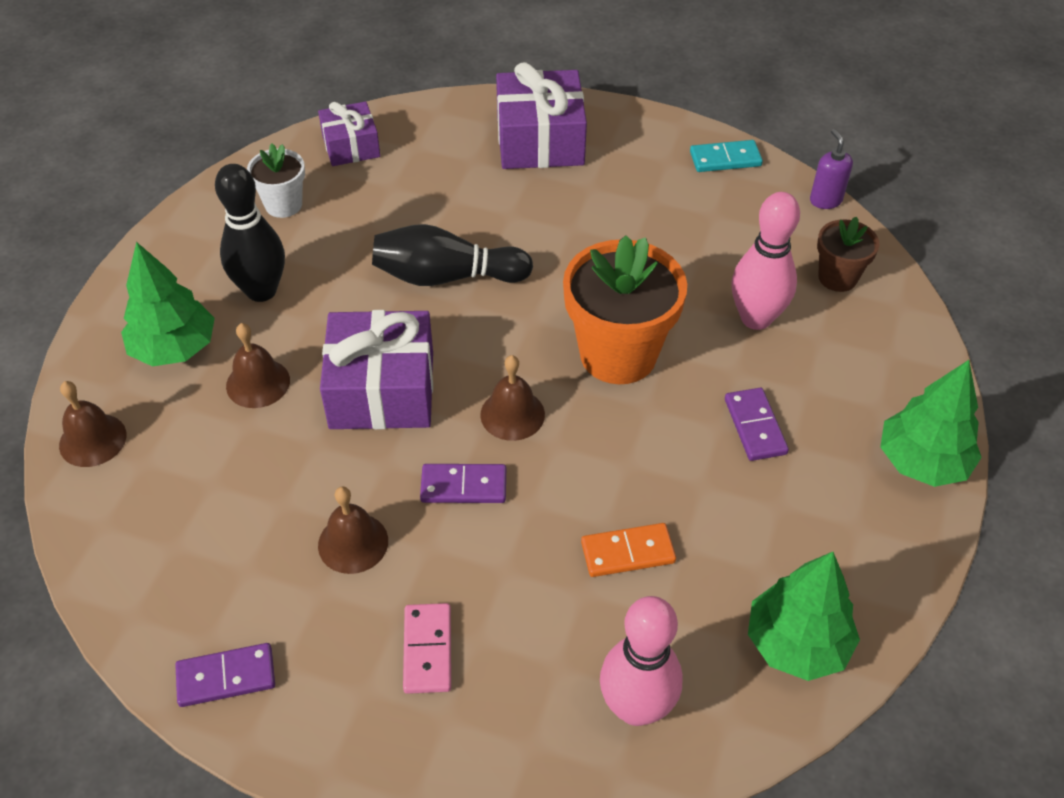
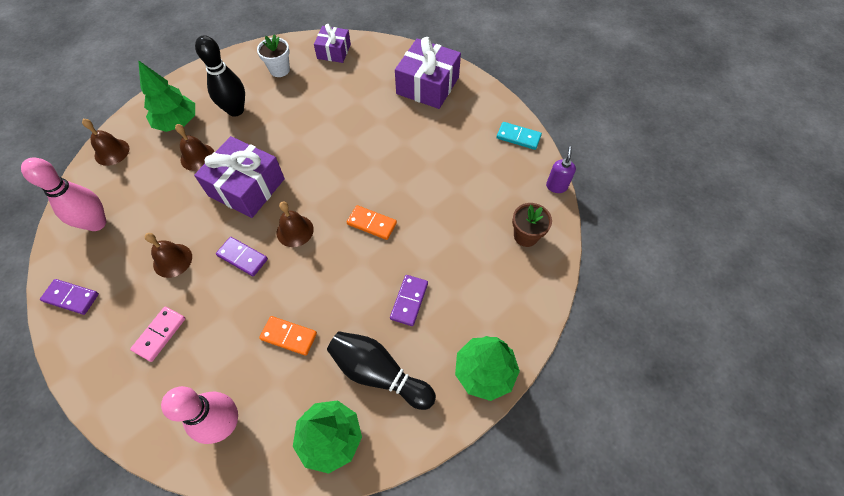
camera: 30 degrees right, 10 degrees up
(446, 277) = (323, 141): black bowling pin -> black bowling pin (378, 373)
(618, 354) = (371, 224): orange flower pot -> orange domino
(756, 318) = (460, 238): pink bowling pin -> pink bowling pin (97, 223)

